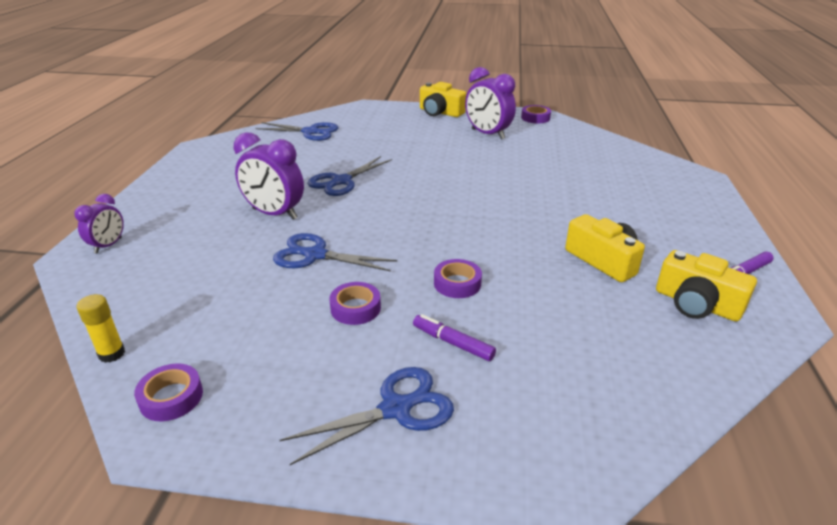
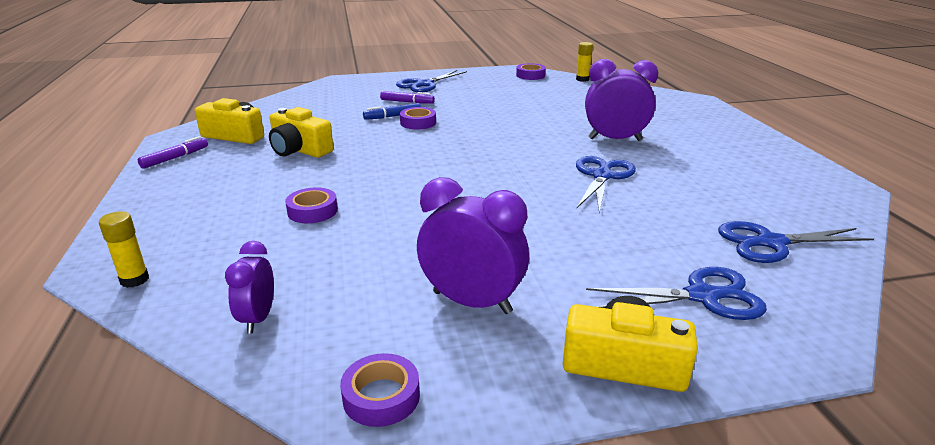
camera: 160 degrees right, 5 degrees down
(108, 245) = (692, 107): purple clock -> purple clock (258, 318)
(315, 255) = (538, 122): blue scissors -> blue scissors (703, 296)
(355, 308) = (477, 105): purple tape -> purple tape (312, 211)
(485, 306) = (393, 116): none -> blue marker
(671, 167) = (134, 280): none -> yellow glue stick

